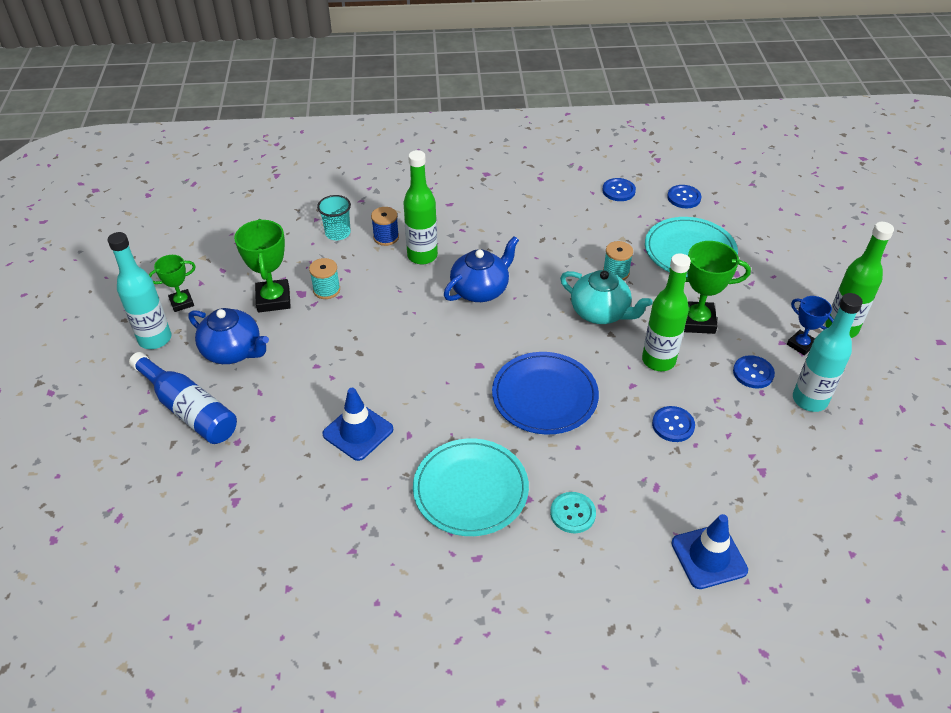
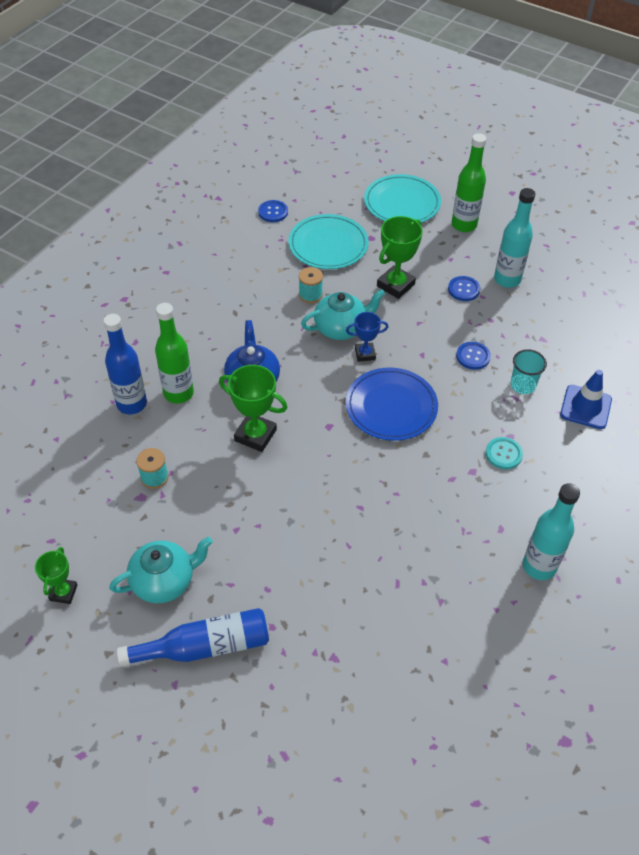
camera: 55 degrees left, 5 degrees up
(155, 339) = (91, 635): turquoise bottle -> turquoise bottle (539, 566)
(233, 351) = (164, 581): blue teapot -> turquoise teapot
(273, 299) = (128, 520): green trophy -> green trophy (255, 435)
(338, 233) = (91, 433): turquoise cup -> turquoise cup (523, 385)
(358, 432) = (331, 538): blue traffic cone -> none
(386, 237) = (132, 404): blue spool -> blue bottle
(470, 489) = (440, 498): turquoise plate -> turquoise plate (402, 203)
(618, 191) = (228, 239): blue button -> none
(658, 360) = (412, 327): green bottle -> none
(801, 344) = (460, 252): blue trophy -> blue trophy (365, 354)

